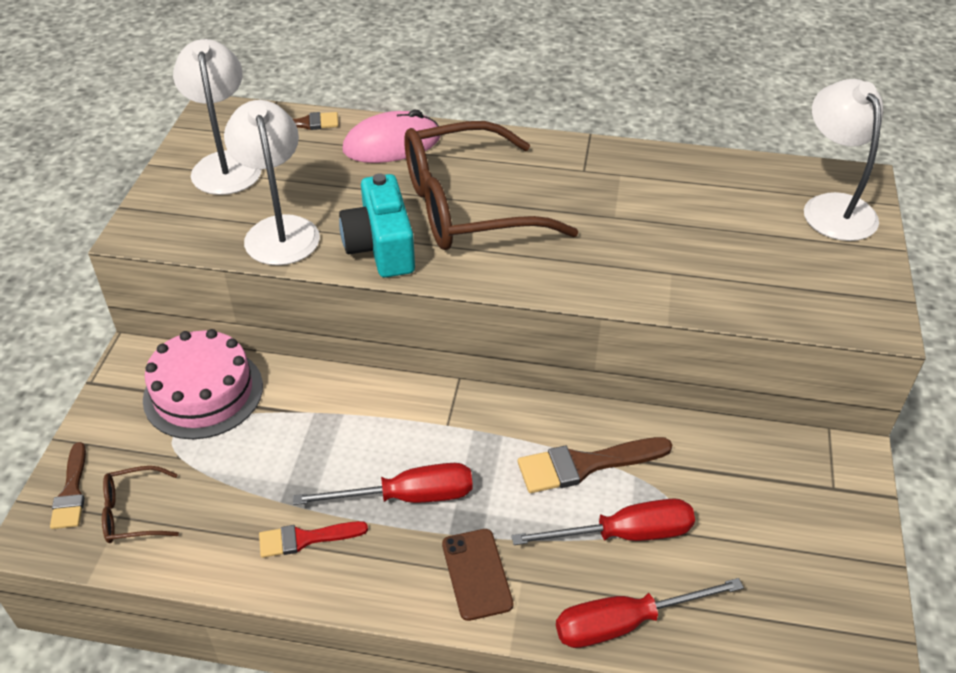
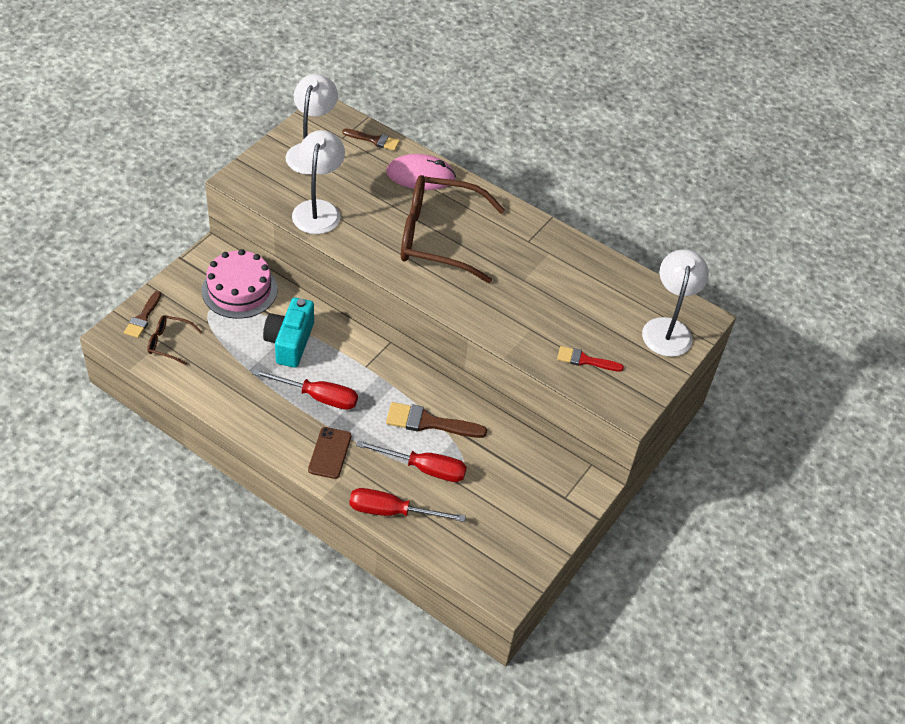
camera: 20 degrees right, 5 degrees up
(305, 539) = (251, 395): red brush -> red brush (585, 360)
(381, 246) = (370, 243): turquoise camera -> turquoise camera (290, 342)

